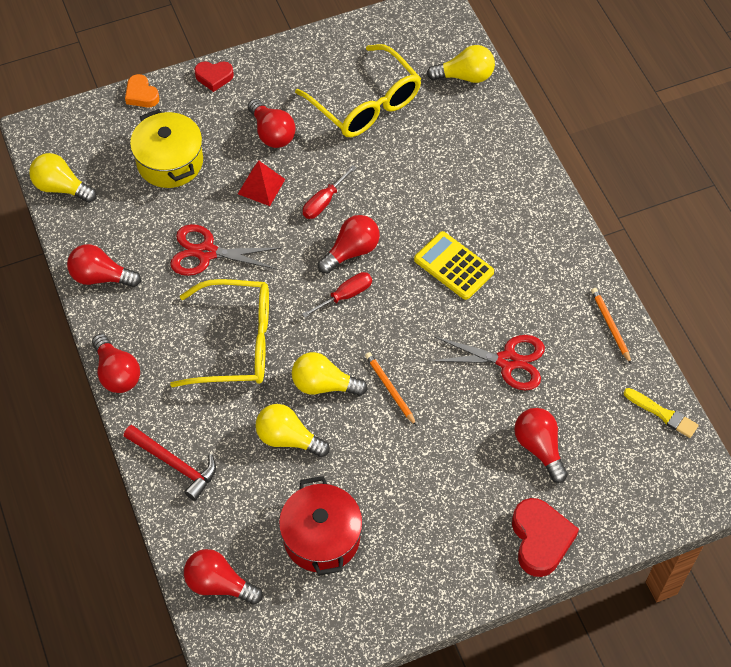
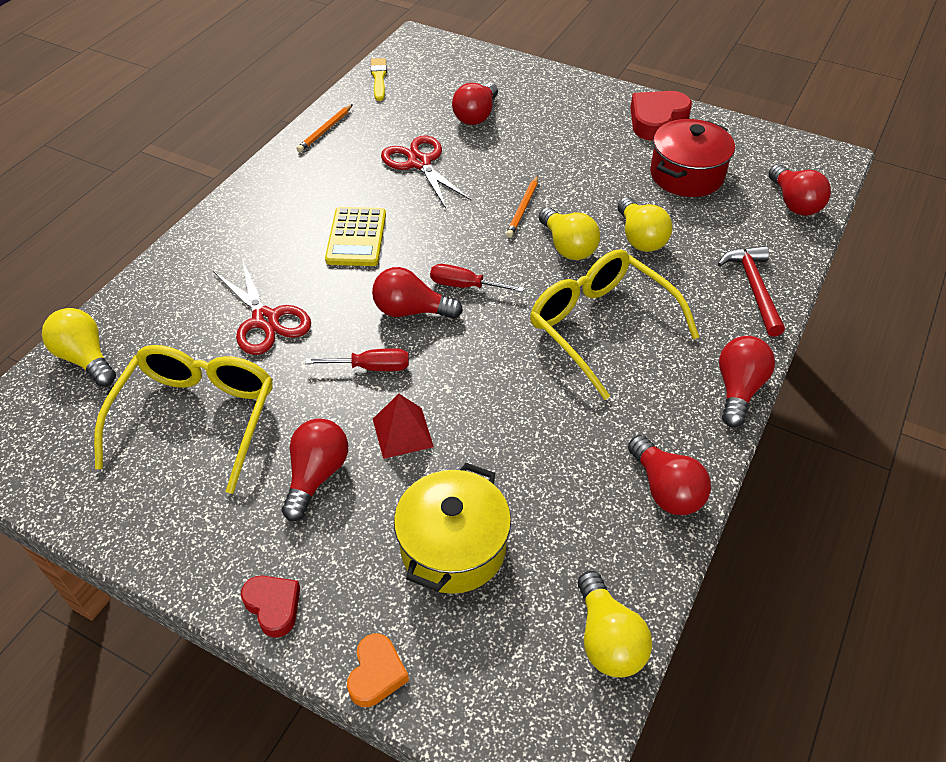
camera: 130 degrees left, 10 degrees down
(206, 252) = (534, 419): red scissors -> red scissors (265, 320)
(540, 540) = (545, 85): red heart -> red heart (656, 120)

